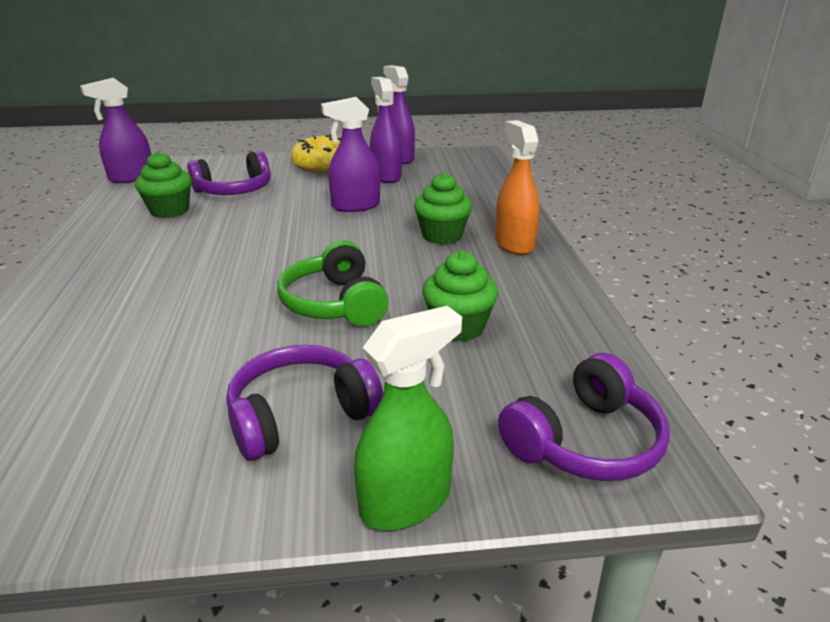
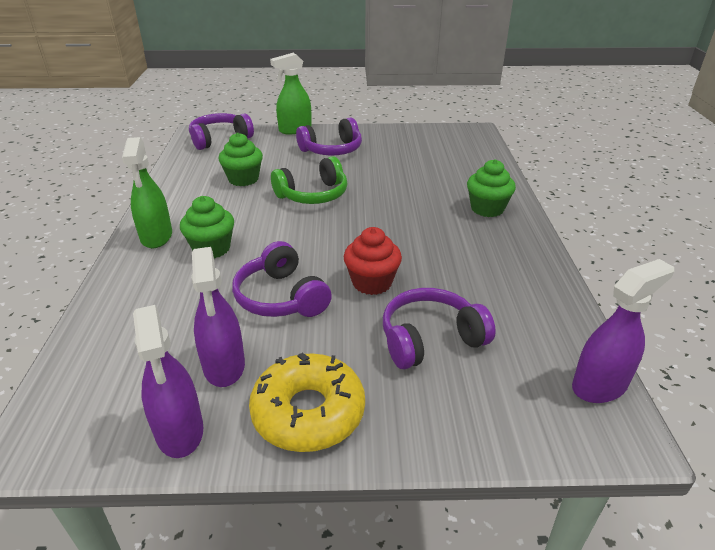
camera: 175 degrees left, 5 degrees up
(169, 210) = (487, 300): green cupcake -> green cupcake (487, 209)
(271, 217) = (372, 283): none -> red cupcake
(335, 303) = (313, 195): green headphones -> green headphones turned 75 degrees clockwise
(355, 206) = (281, 297): purple spray bottle -> purple headphones
(514, 243) = (156, 237): orange spray bottle -> green spray bottle

